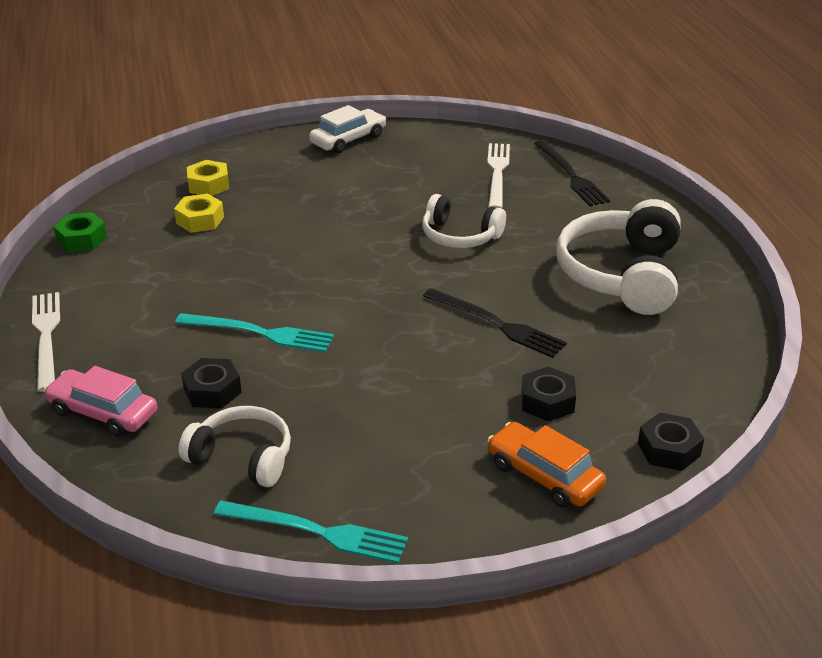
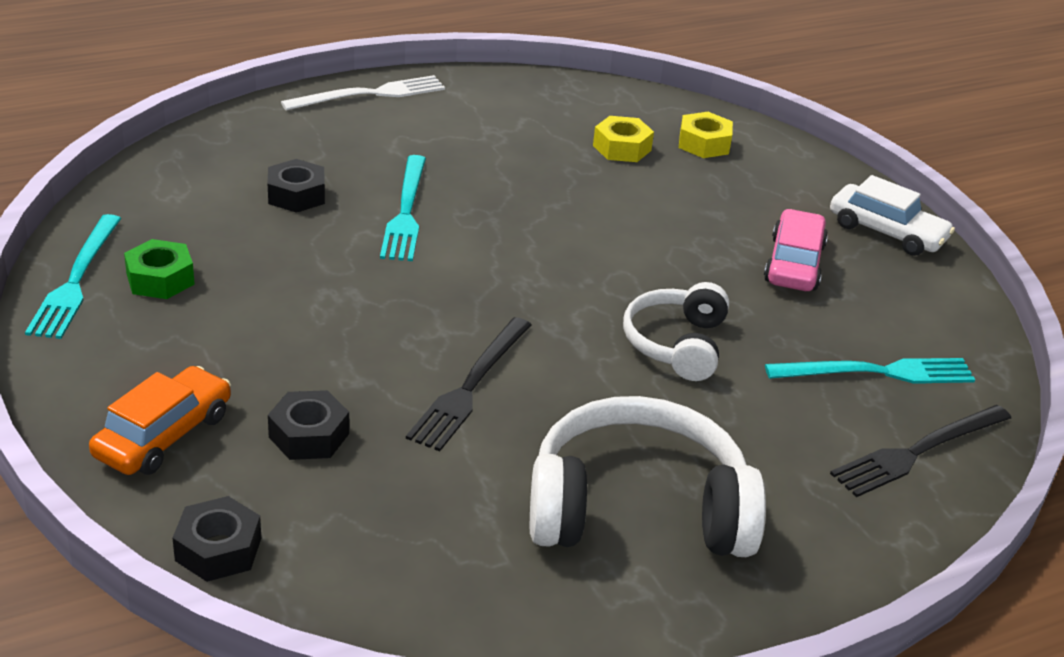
camera: 75 degrees right, 0 degrees up
(82, 239) = (550, 85): green nut -> green nut (160, 279)
(103, 412) = (254, 141): pink car -> pink car (794, 264)
(242, 457) = (190, 225): white headphones -> none
(497, 173) = (876, 373): white fork -> turquoise fork

